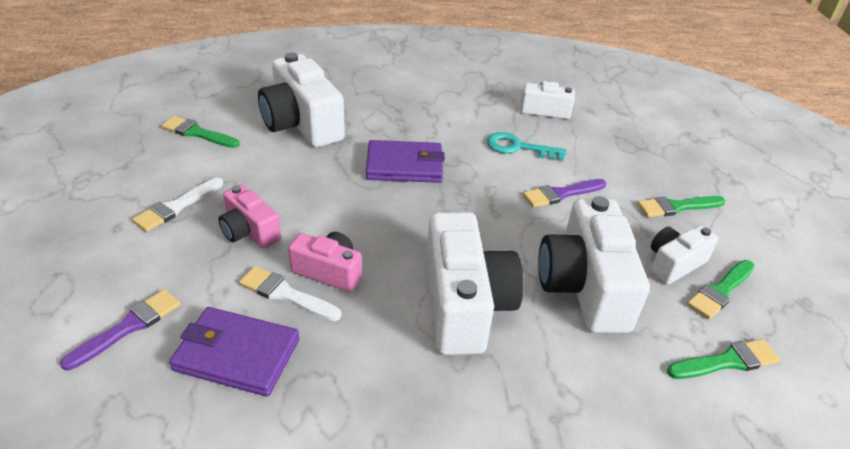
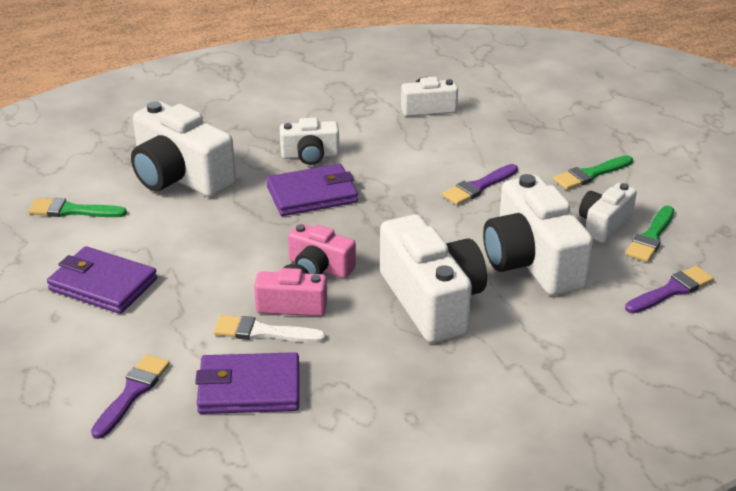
camera: 15 degrees left, 5 degrees down
(177, 207) = (103, 284): white brush -> purple wallet
(249, 231) = (192, 289): pink camera -> pink camera (319, 268)
(421, 130) = (310, 155): none -> white camera
(518, 147) = (417, 152): turquoise key -> none
(727, 361) = (671, 290): green brush -> purple brush

